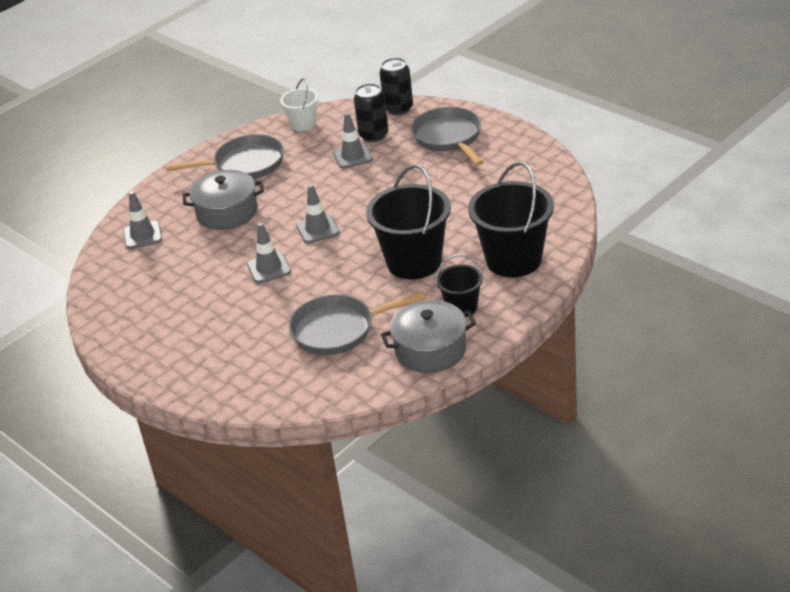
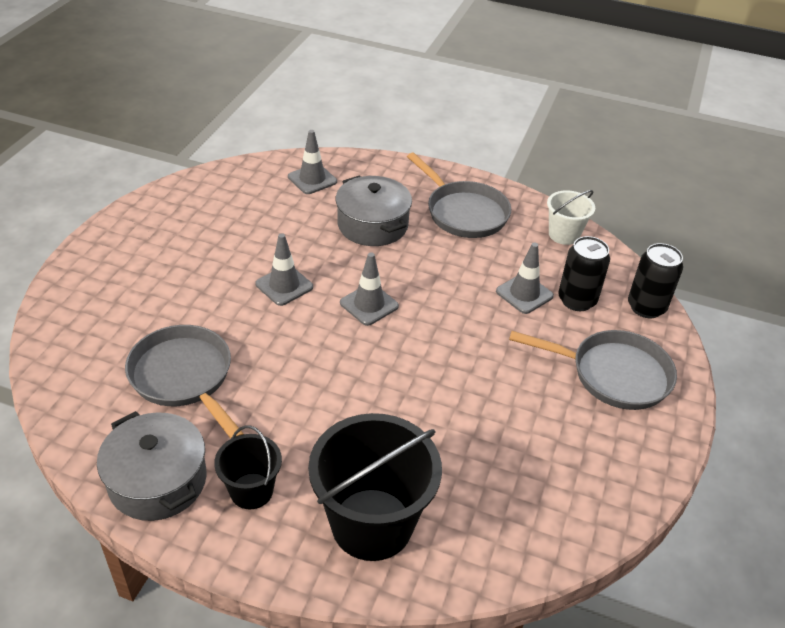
camera: 60 degrees right, 5 degrees up
(414, 262) = (334, 413): black bucket -> none
(449, 138) = (613, 374): grey pan -> grey pan turned 60 degrees clockwise

